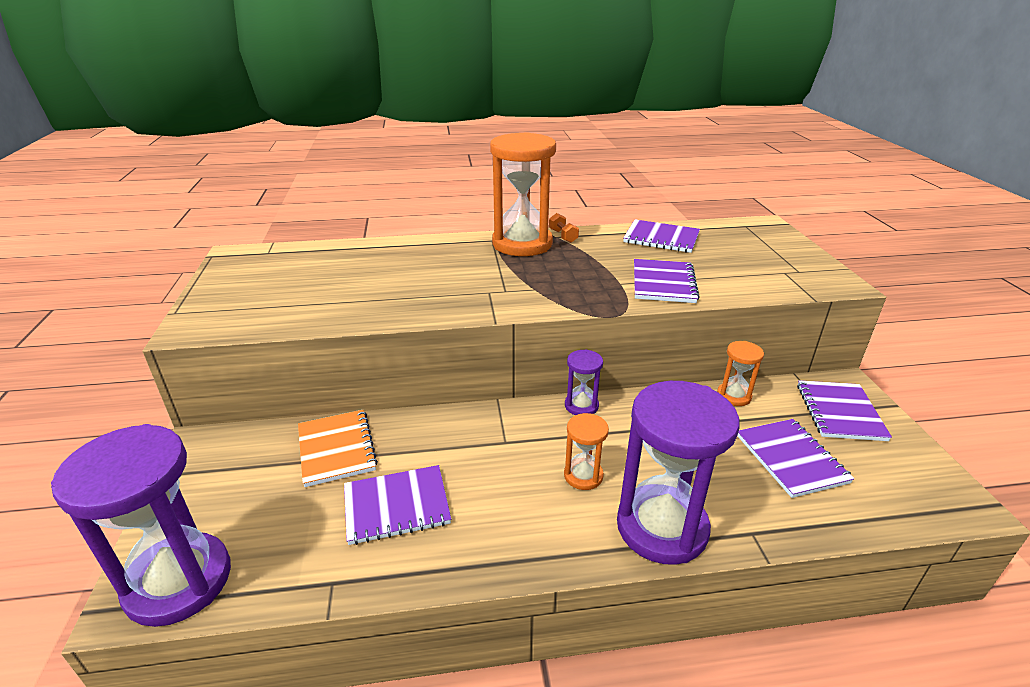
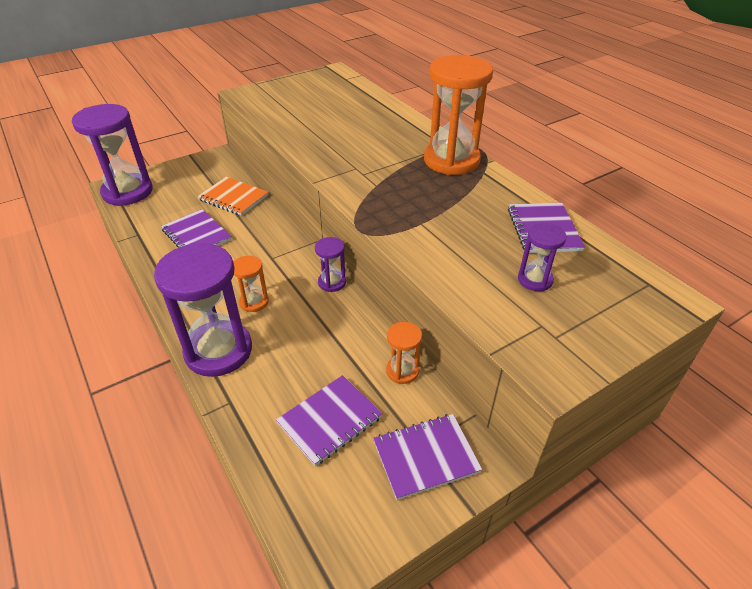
camera: 65 degrees right, 10 degrees up
(336, 449) = (233, 198): orange notebook -> orange notebook turned 75 degrees clockwise
(563, 236) = (488, 175): orange dumbbell -> none
(663, 283) = (442, 246): purple notebook -> none
(727, 259) = (535, 280): none -> purple hourglass

